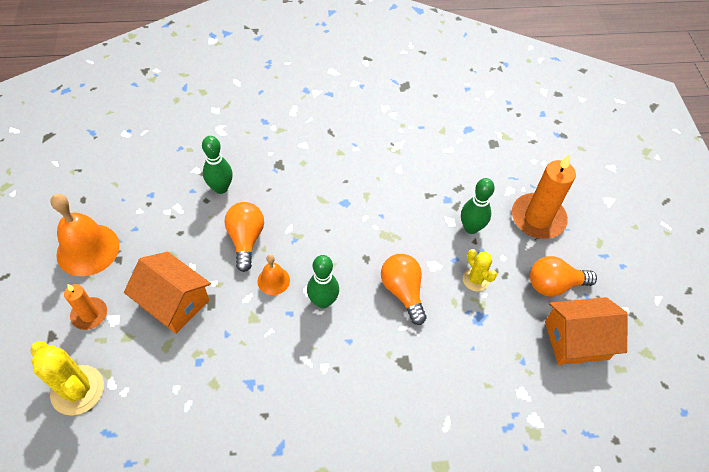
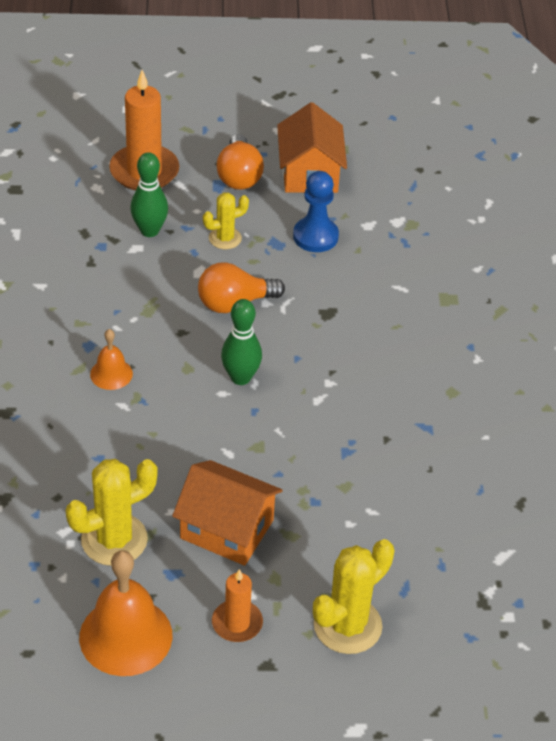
camera: 85 degrees left, 10 degrees down
(168, 235) = (114, 540): none -> yellow cactus
(174, 302) = (227, 529): orange house -> orange house turned 75 degrees clockwise
(221, 188) = (37, 479): green bowling pin -> none
(246, 240) = (135, 452): orange light bulb -> none
(273, 280) = (204, 424): orange bell -> orange bell (111, 374)
(495, 348) = (315, 236): none -> blue pawn

